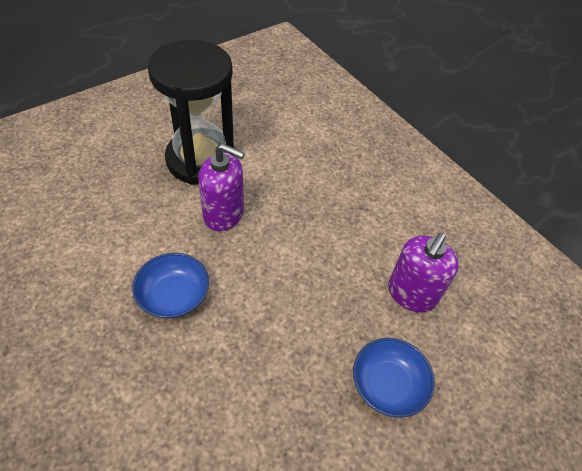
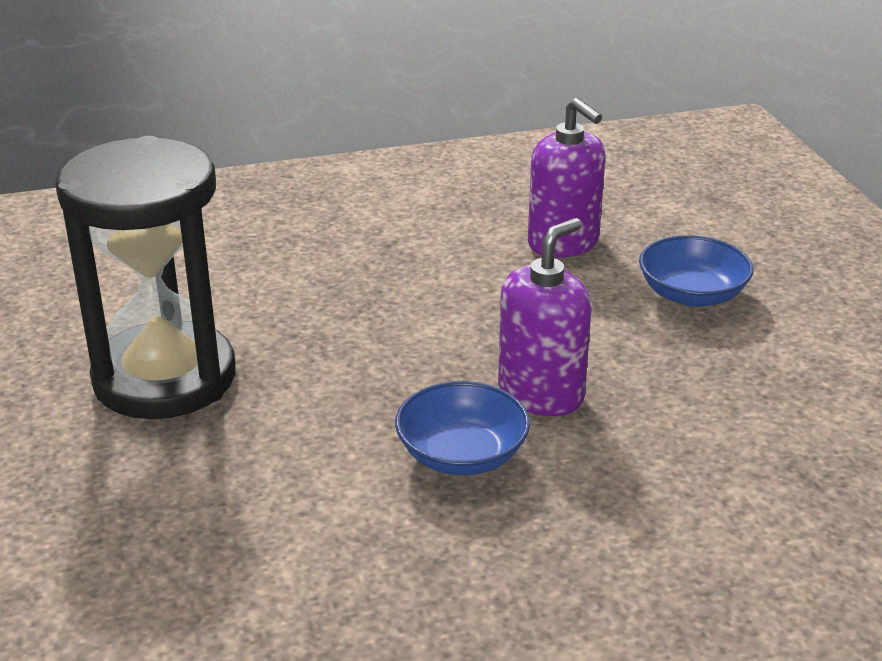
camera: 65 degrees left, 20 degrees down
(224, 214) = (317, 374): purple soap dispenser -> purple soap dispenser (541, 394)

